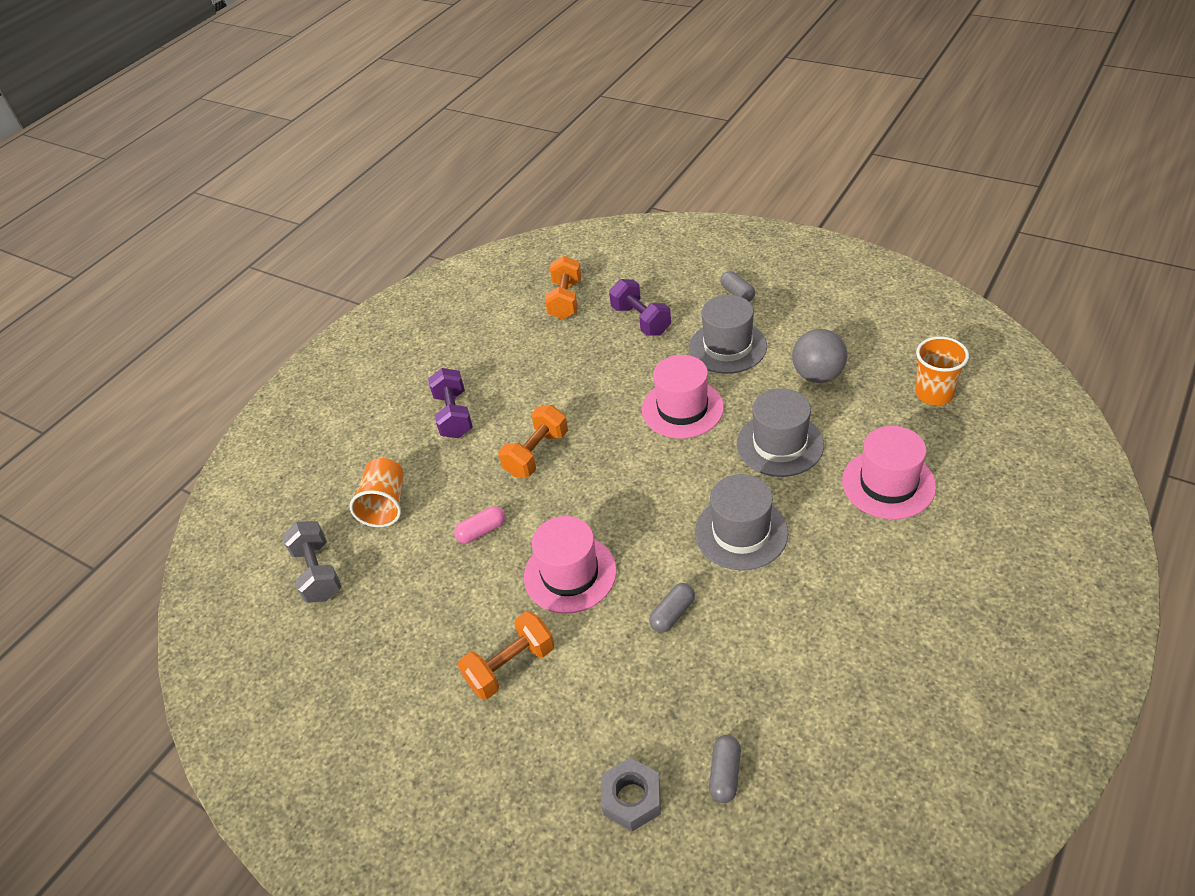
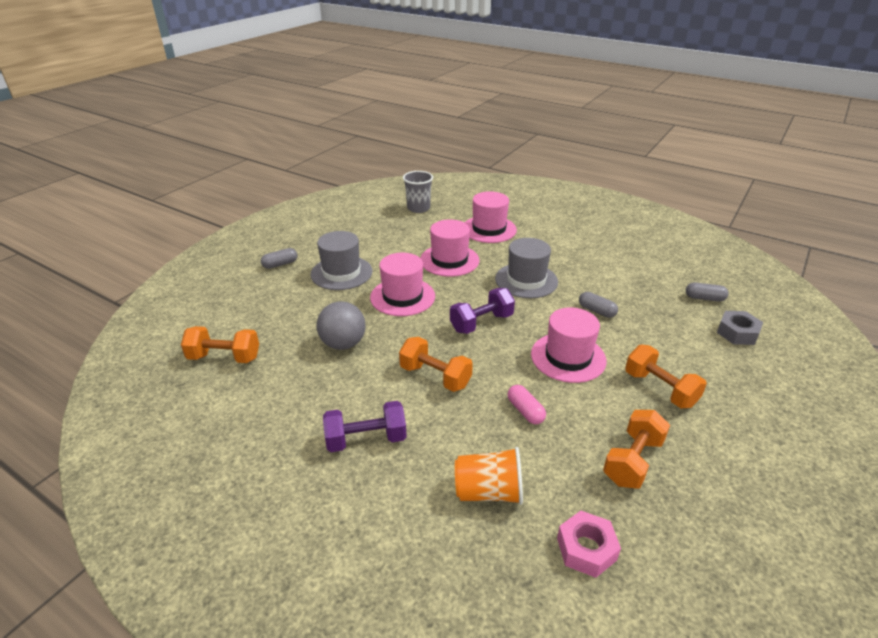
camera: 95 degrees left, 10 degrees down
(318, 573) = (586, 549): grey dumbbell -> pink nut
(405, 621) = (633, 461): none -> orange dumbbell
(641, 320) = (284, 312): purple dumbbell -> purple dumbbell (481, 323)
(779, 444) = (449, 260): grey hat -> pink hat
(818, 375) = (388, 241): grey ball -> grey ball (343, 344)
(934, 393) = (418, 208): orange cup -> grey cup

